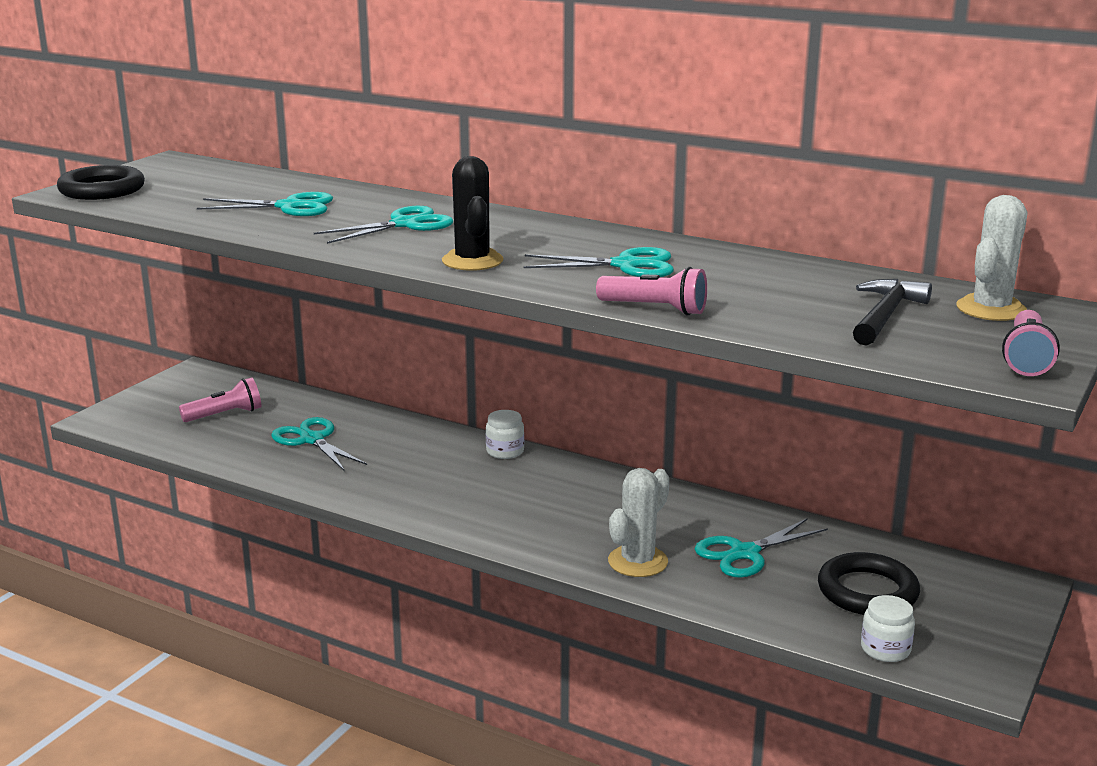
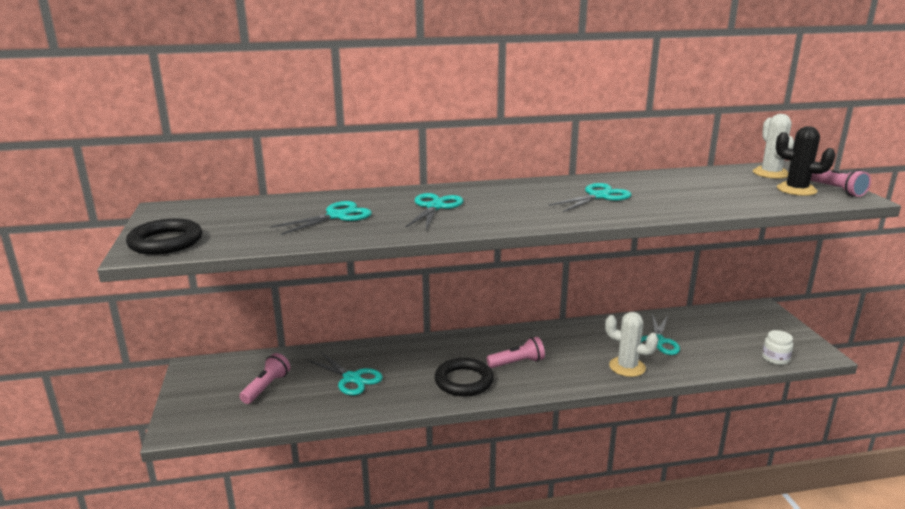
camera: 40 degrees left, 0 degrees up
(312, 440) = (352, 378): turquoise scissors -> turquoise scissors turned 150 degrees counterclockwise
(472, 261) = (526, 216): black cactus -> black cactus (796, 190)
(505, 451) = (469, 338): white jar -> none
(637, 561) = (627, 367): white cactus -> white cactus turned 60 degrees counterclockwise
(655, 309) = (670, 213): pink flashlight -> pink flashlight (517, 363)
(867, 591) = (726, 336): black ring -> black ring (464, 381)
(885, 315) = (750, 187): black hammer -> none

